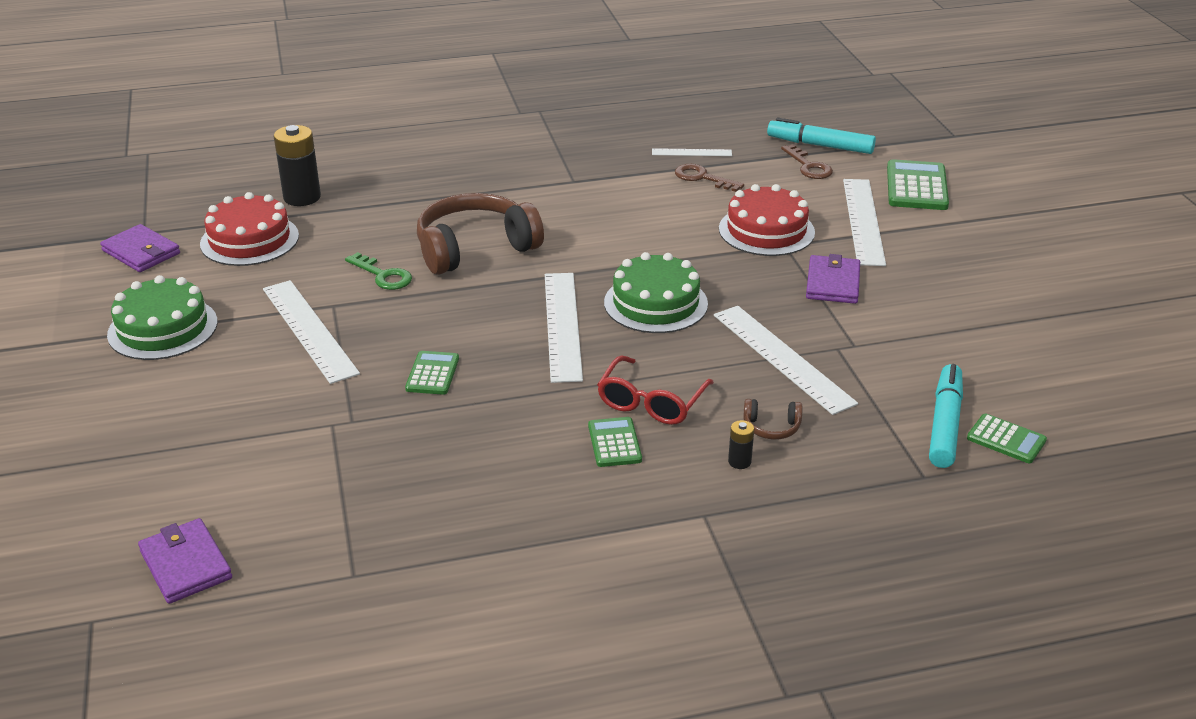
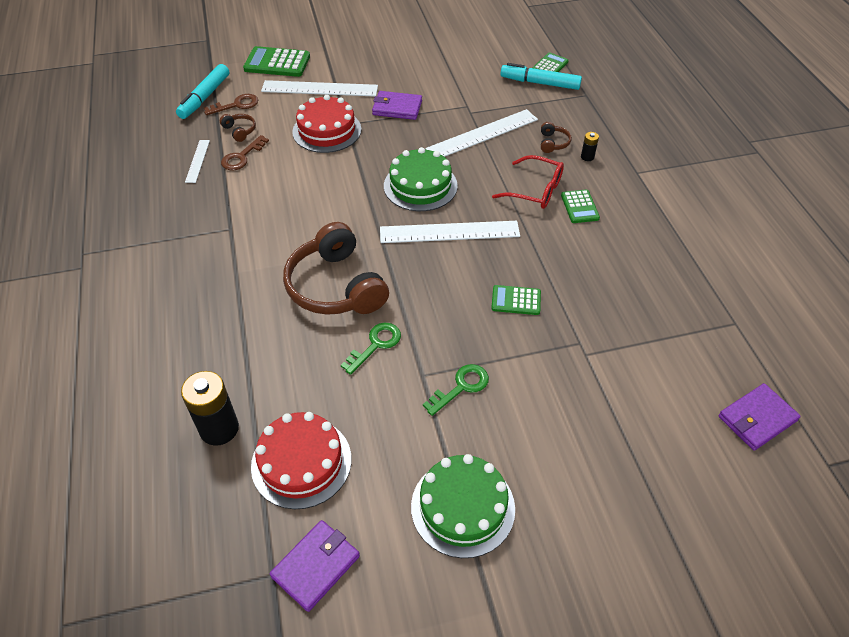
camera: 90 degrees left, 15 degrees up
(309, 330) = (461, 387): white ruler -> green key
(614, 443) = (579, 207): green calculator -> green calculator turned 90 degrees counterclockwise
(754, 172) = (240, 131): none -> brown headphones

